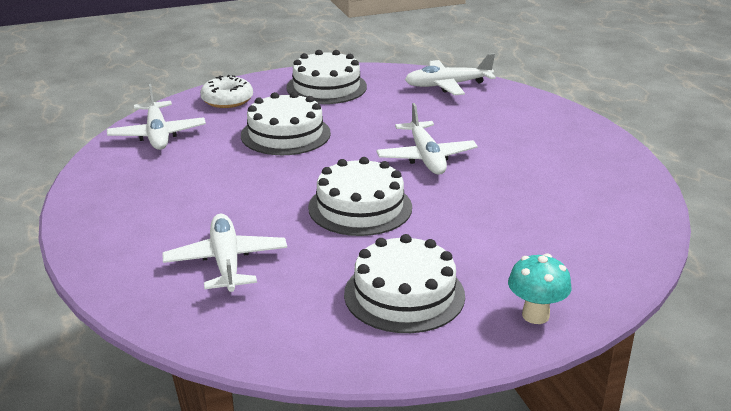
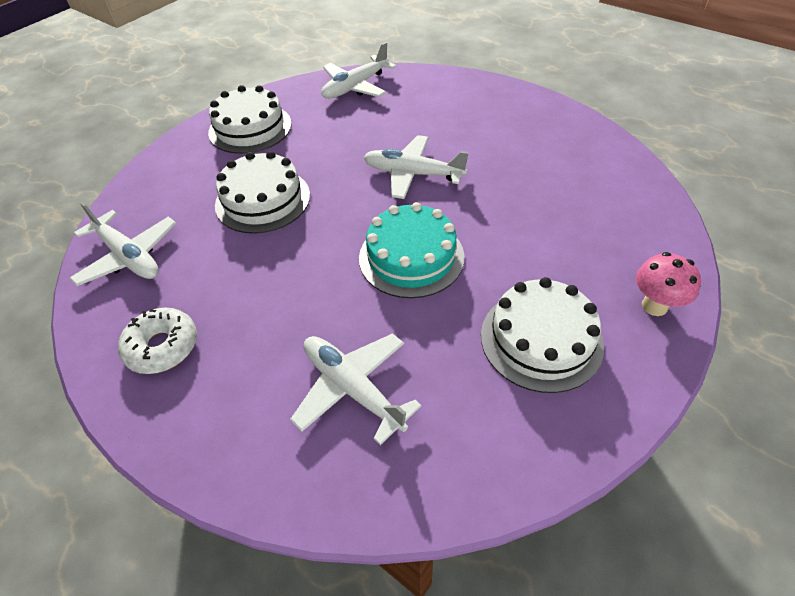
camera: 30 degrees left, 20 degrees up
(227, 100) = (165, 181): white donut -> white donut (162, 347)
(360, 207) = (411, 257): white cake -> turquoise cake
(426, 157) = (412, 174): white plane -> white plane turned 150 degrees clockwise
(535, 315) = (654, 306): turquoise mushroom -> pink mushroom

